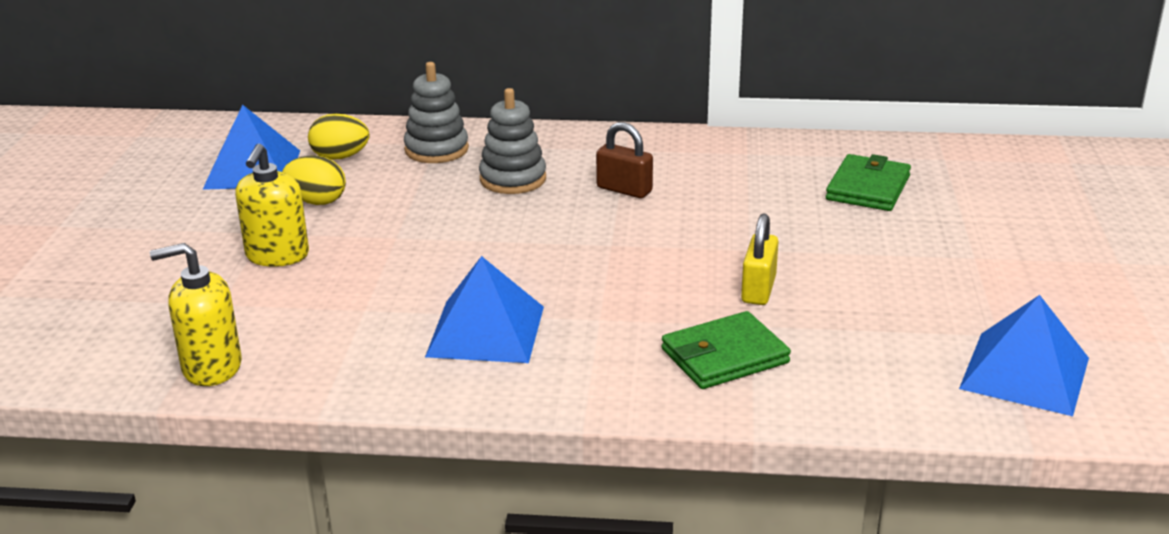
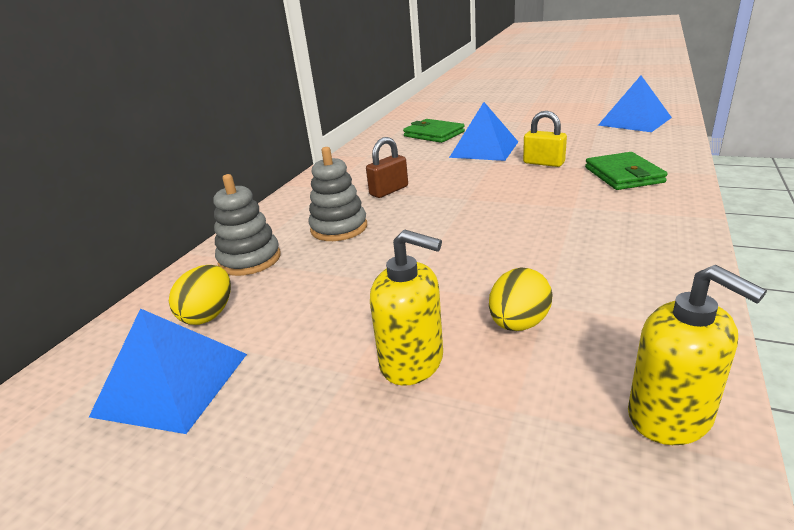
camera: 70 degrees left, 0 degrees up
(211, 367) = (670, 416): yellow soap dispenser -> yellow soap dispenser turned 45 degrees counterclockwise
(317, 201) = (300, 332): yellow egg -> yellow egg (518, 324)
(486, 331) = (590, 247): blue pyramid -> blue pyramid (484, 149)

